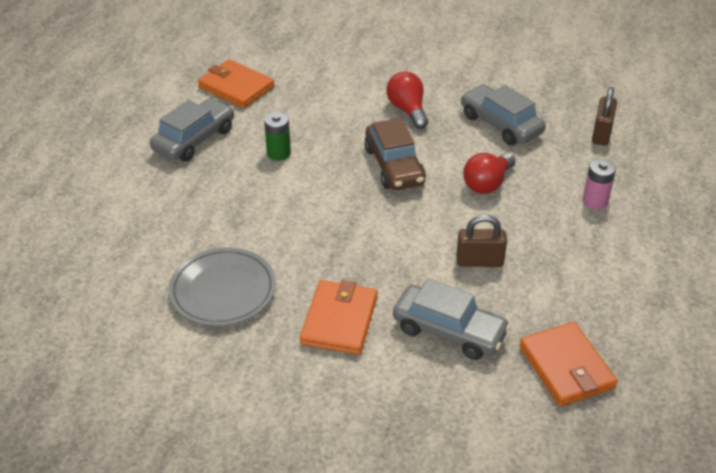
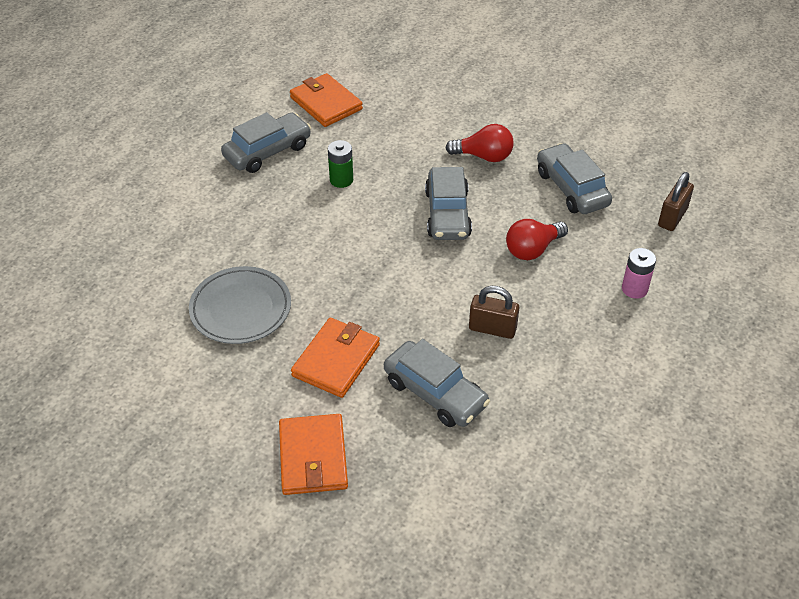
camera: 15 degrees right, 5 degrees up
(394, 166) = (447, 214): brown car -> grey car
(407, 110) = (484, 156): red light bulb -> red light bulb turned 105 degrees clockwise
(566, 367) = (533, 453): orange wallet -> orange wallet (313, 457)

